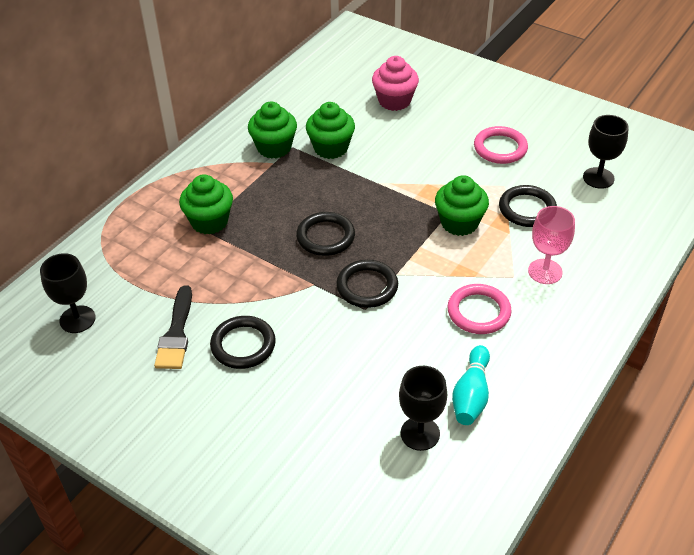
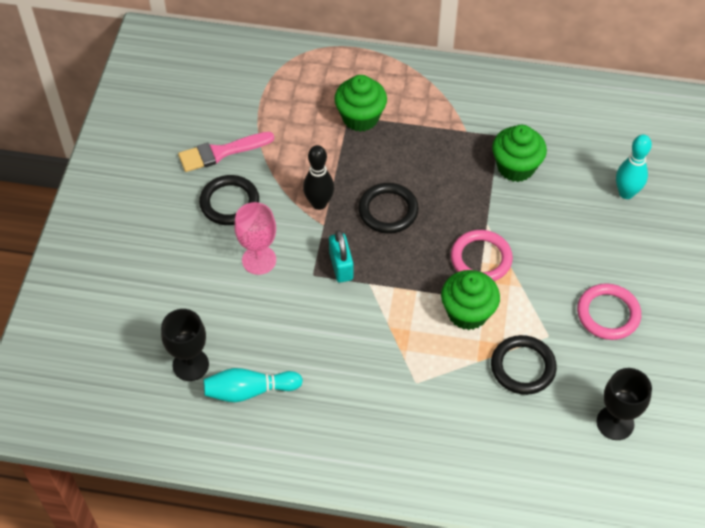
camera: 65 degrees right, 10 degrees up
(77, 319) = (205, 83): black goblet -> none
(176, 333) = (221, 152): black brush -> pink brush
(274, 147) = (488, 122): green cupcake -> none
(287, 280) = (319, 203): none -> black bowling pin
(367, 286) = (341, 266): black ring -> turquoise padlock
(394, 101) = (626, 193): pink cupcake -> turquoise bowling pin
(478, 312) = (353, 366): pink ring -> pink ring (481, 259)
(545, 271) = (437, 408): pink goblet -> pink goblet (259, 260)

